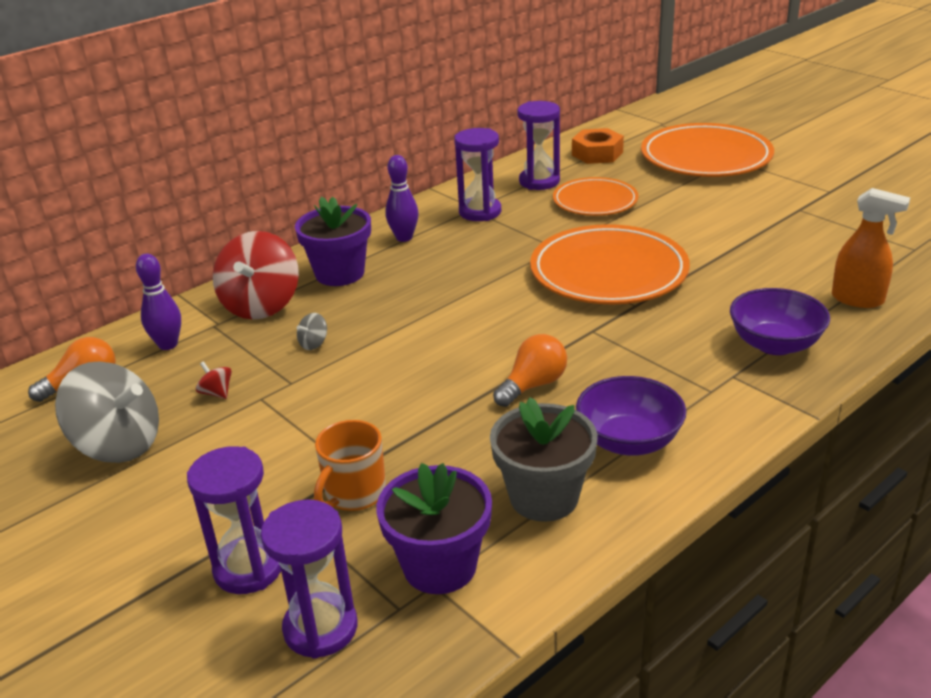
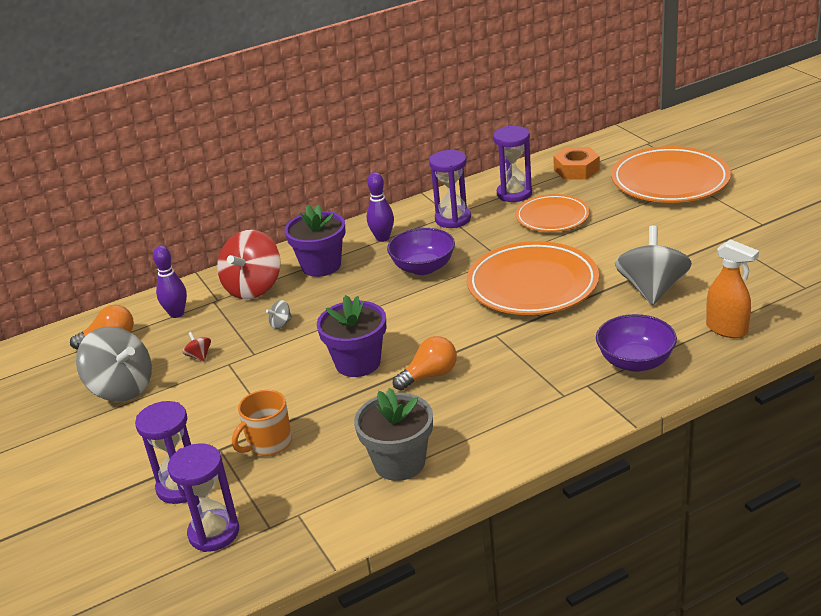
camera: 15 degrees right, 0 degrees up
(440, 566) = (307, 502): purple flower pot -> purple flower pot (358, 363)
(629, 441) = (481, 428): purple bowl -> purple bowl (423, 267)
(749, 265) = (652, 289): none -> grey spinning top

